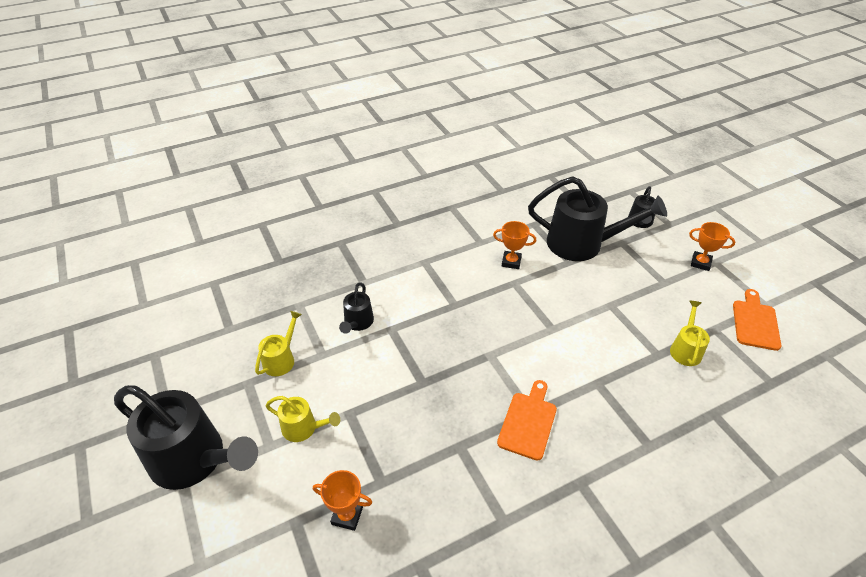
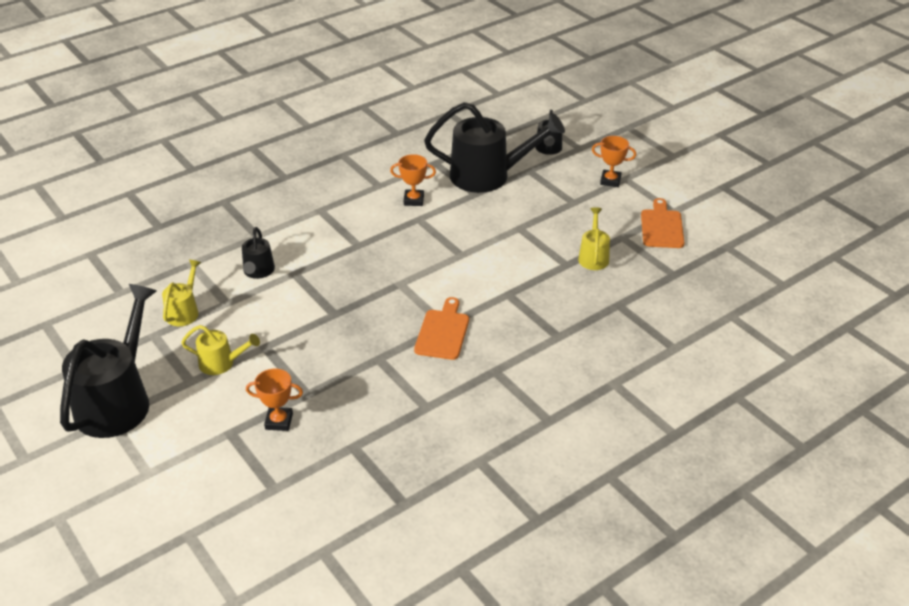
camera: 10 degrees left, 5 degrees down
(195, 460) = (118, 400): black watering can -> black watering can turned 90 degrees counterclockwise

